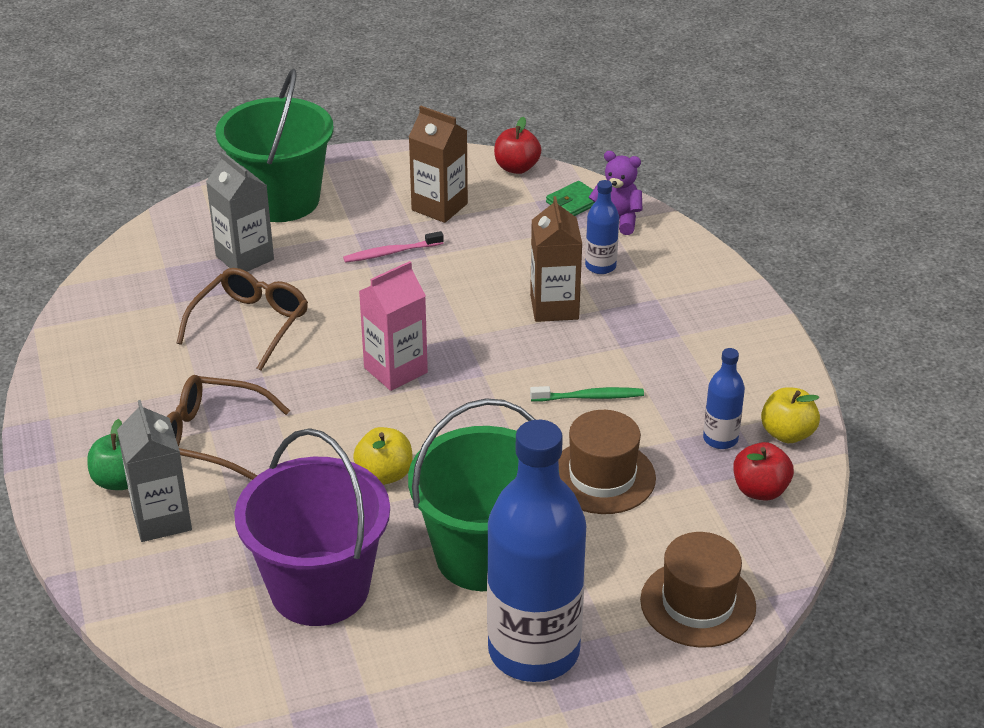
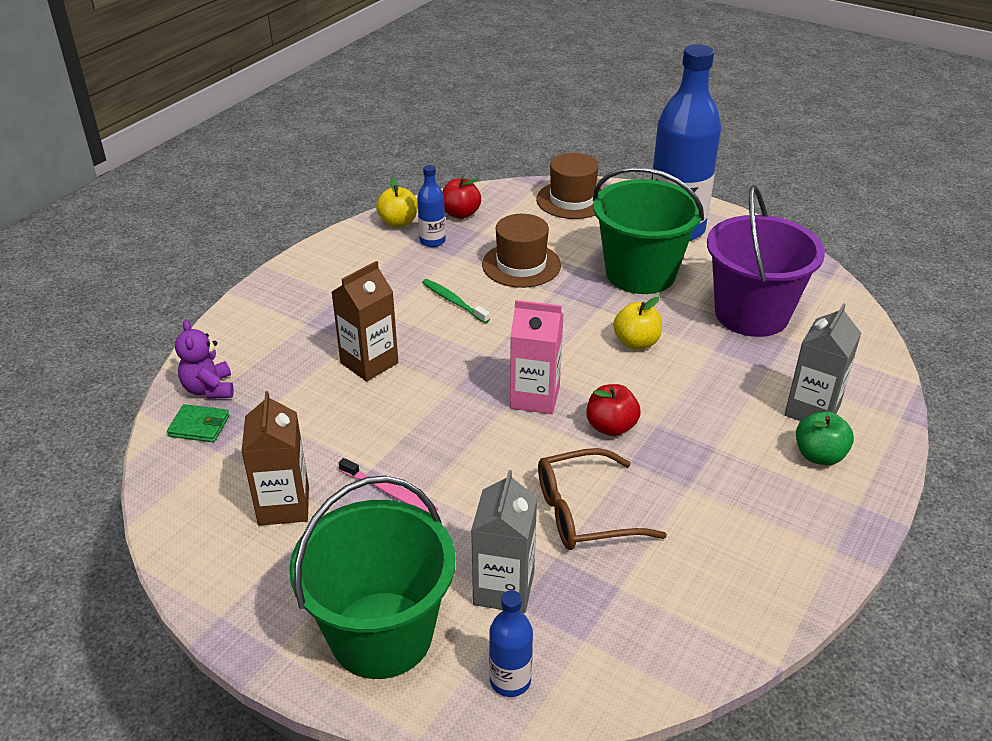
camera: 130 degrees left, 0 degrees up
(210, 437) = (721, 442): brown glasses -> none
(516, 168) = (164, 493): red apple -> red apple (611, 427)
(600, 266) = (289, 366): blue bottle -> blue bottle (510, 680)

